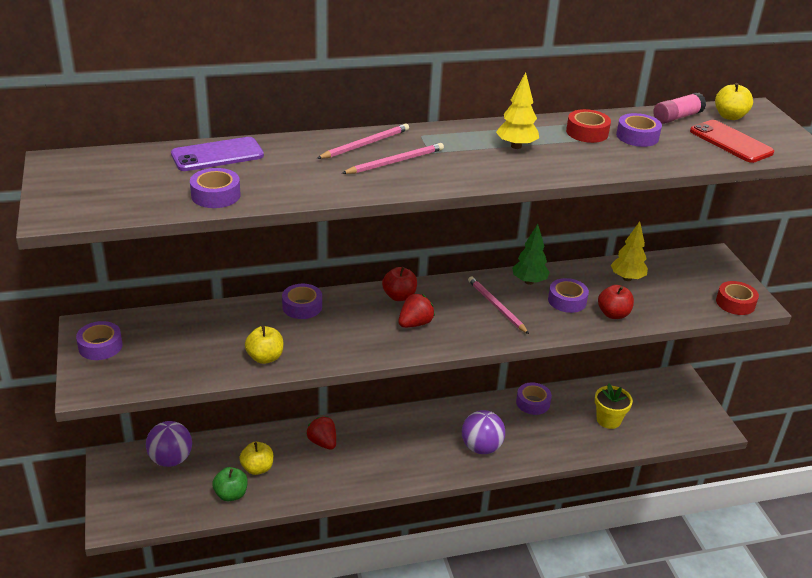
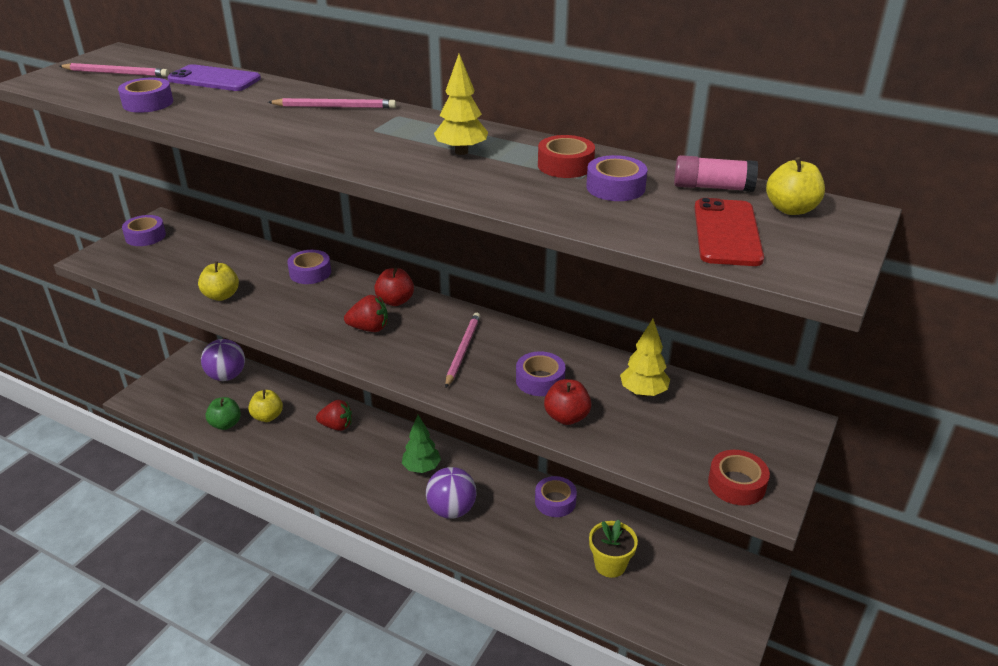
camera: 45 degrees right, 0 degrees up
(322, 442) = (336, 426): red strawberry -> red strawberry turned 90 degrees clockwise
(395, 162) = (326, 126): pink pencil -> pink pencil (116, 73)
(529, 281) = (532, 345): green tree -> green tree (421, 468)

